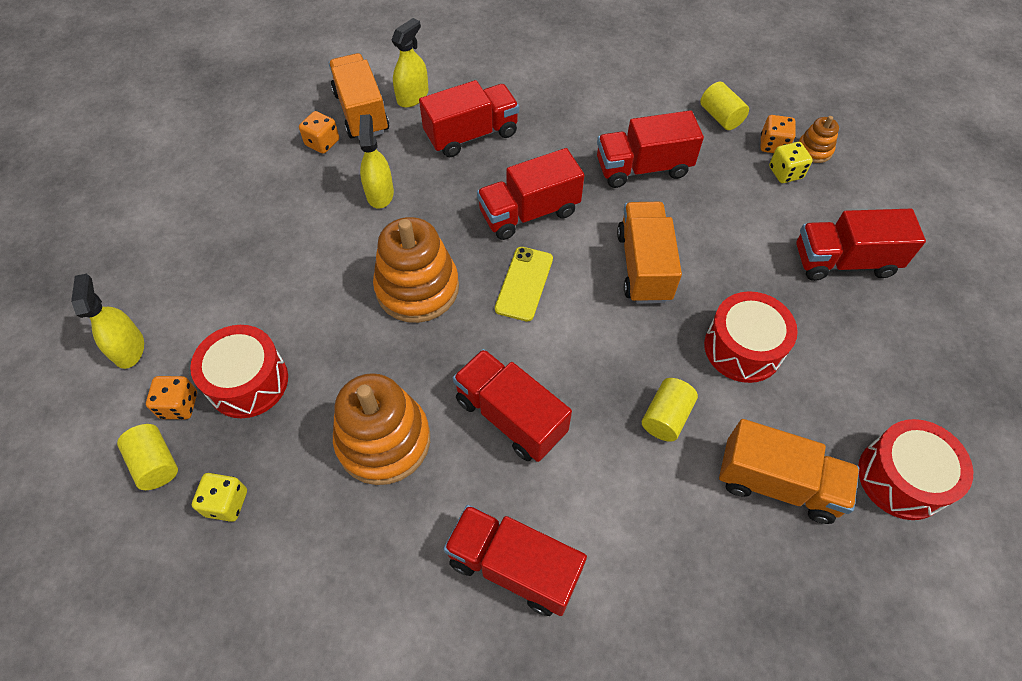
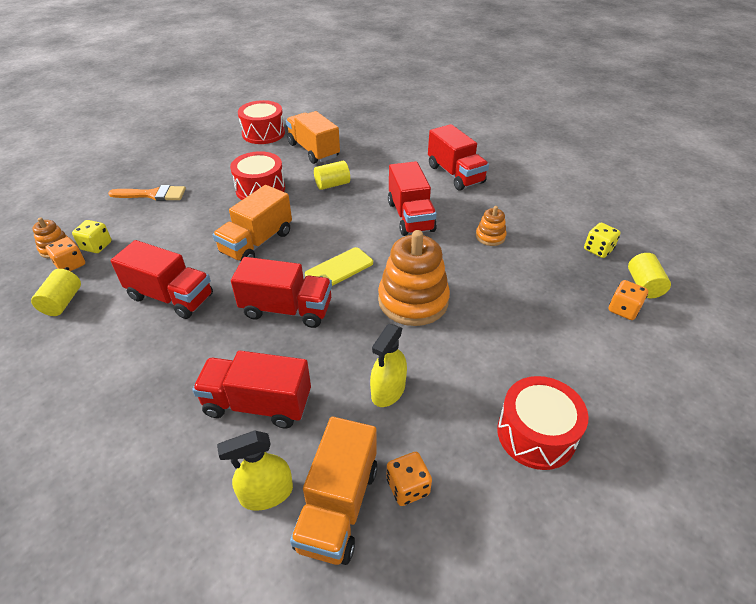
camera: 145 degrees left, 15 degrees down
(129, 348) = (664, 366): yellow spray bottle -> none
(248, 382) = (567, 301): red drum -> red drum (536, 434)
(383, 440) = (490, 237): orange stacking toy -> orange stacking toy, size x0.48
(843, 261) = (153, 194): red truck -> orange brush

